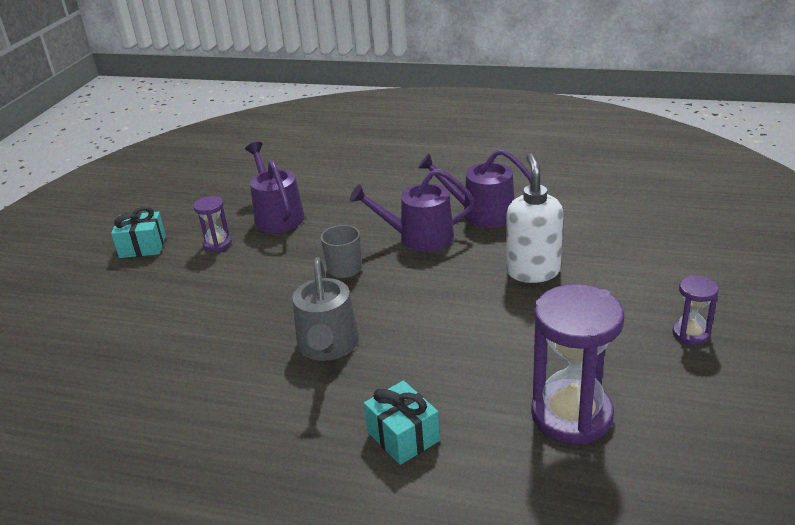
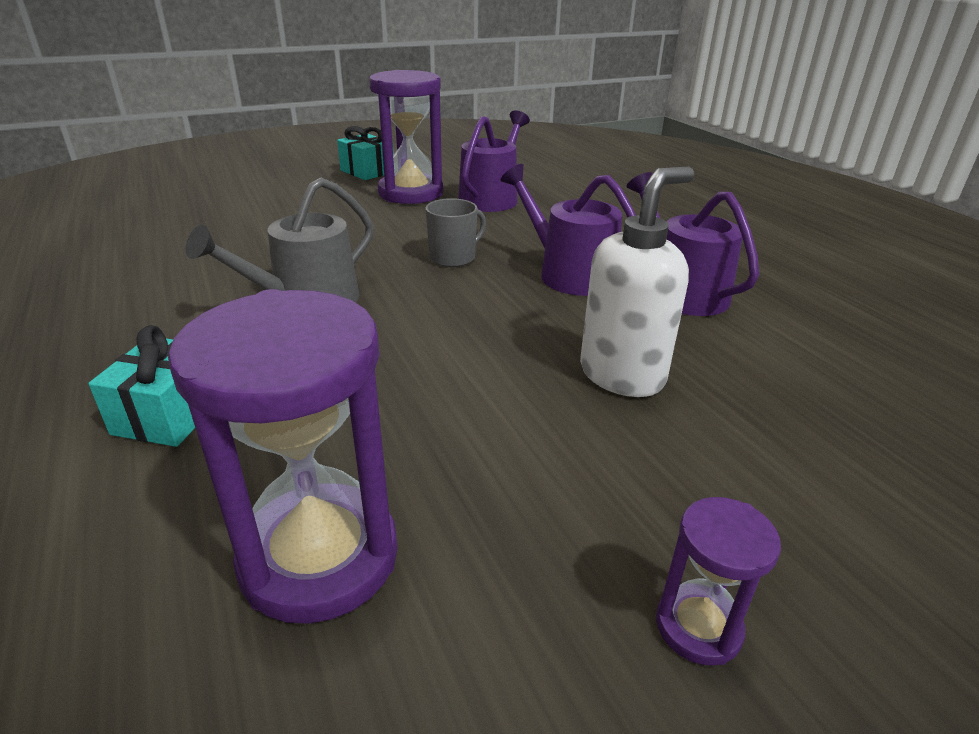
camera: 45 degrees right, 0 degrees up
(217, 244) = (410, 193): purple hourglass -> purple hourglass, size x2.03

